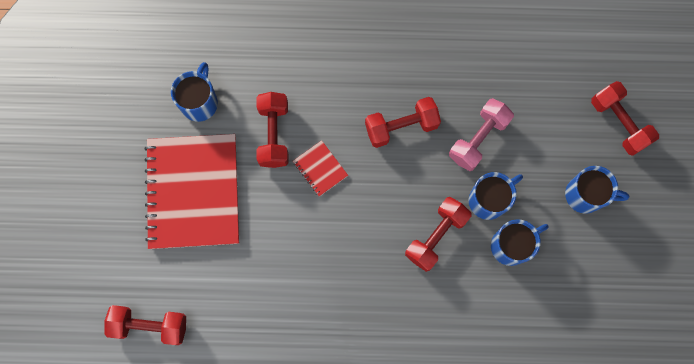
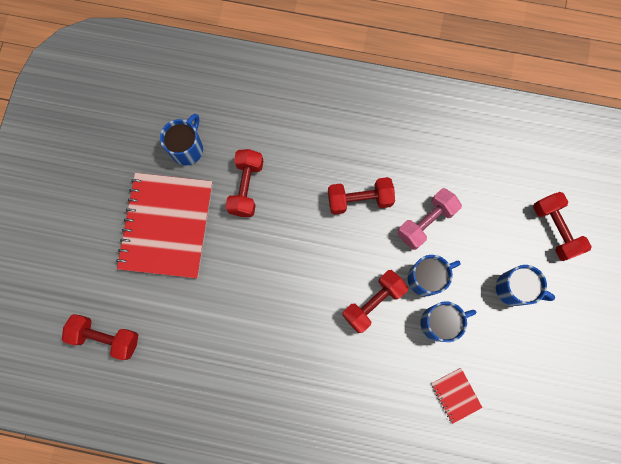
camera: 10 degrees right, 0 degrees up
(320, 169) = (281, 224): red notebook -> red notebook (455, 395)

